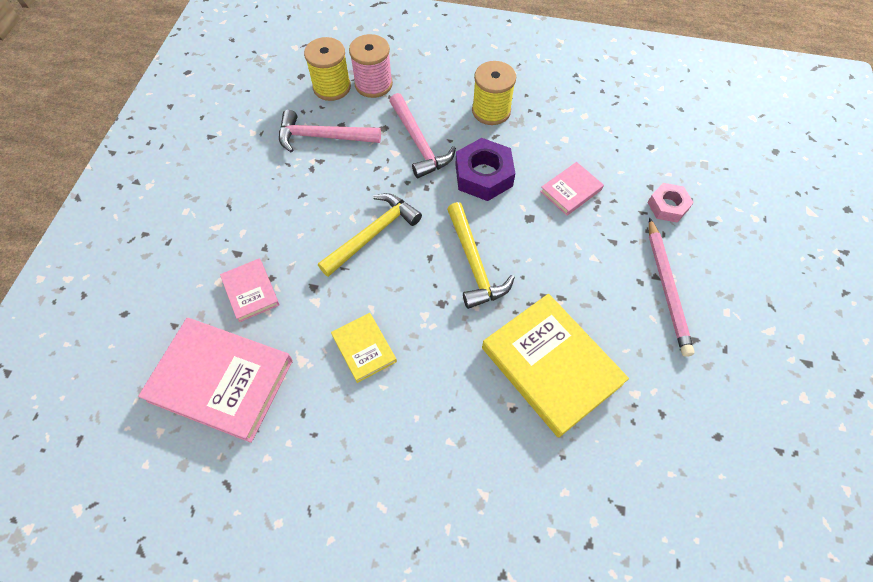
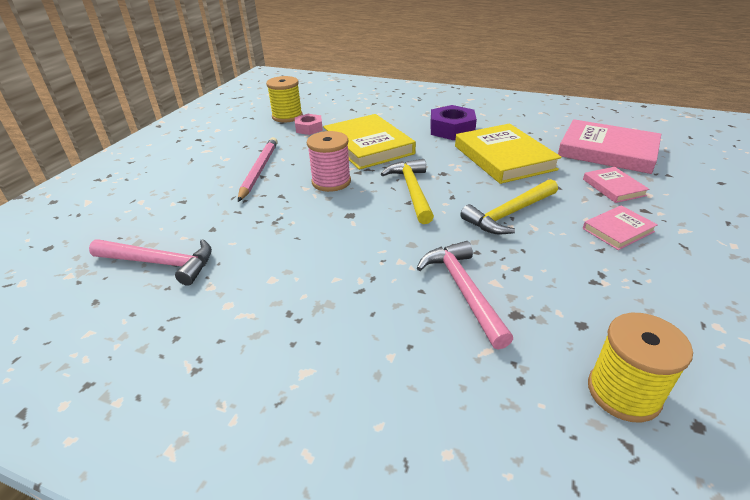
camera: 170 degrees left, 25 degrees down
(323, 137) = (603, 310): pink hammer -> pink hammer (160, 263)
(364, 348) = (504, 157): yellow book -> yellow book, size x1.97
(373, 84) = (547, 390): pink spool -> pink spool (331, 182)
(483, 175) = (386, 251): purple nut -> purple nut (452, 129)
(491, 111) = (354, 323): yellow spool -> yellow spool (287, 116)
(571, 190) = (296, 231): pink book -> pink book (618, 230)
(667, 206) = (210, 214): pink nut -> pink nut (309, 128)

